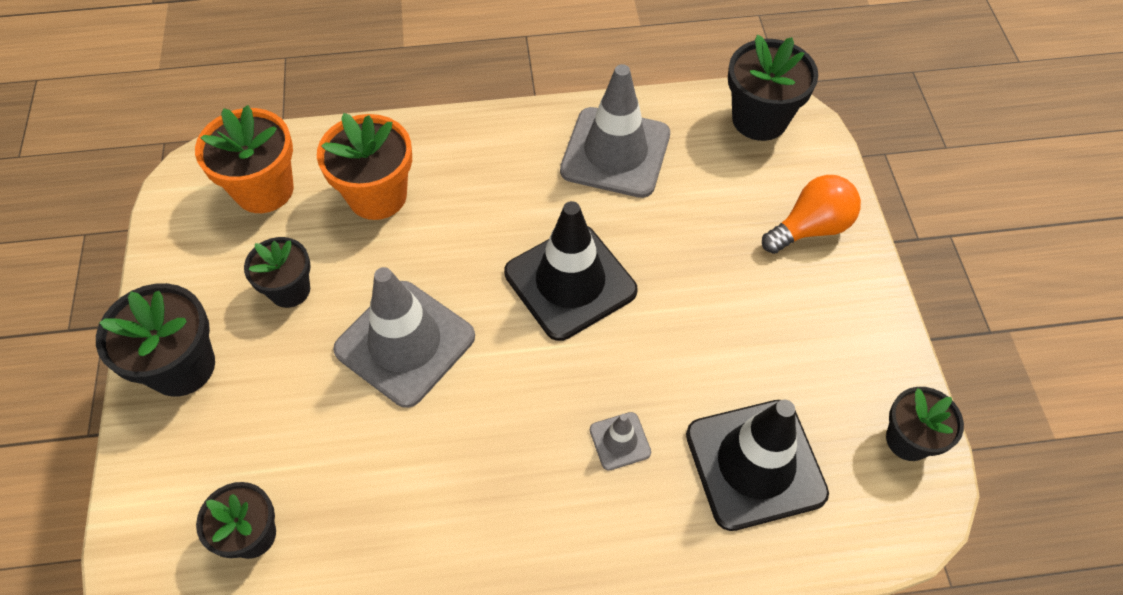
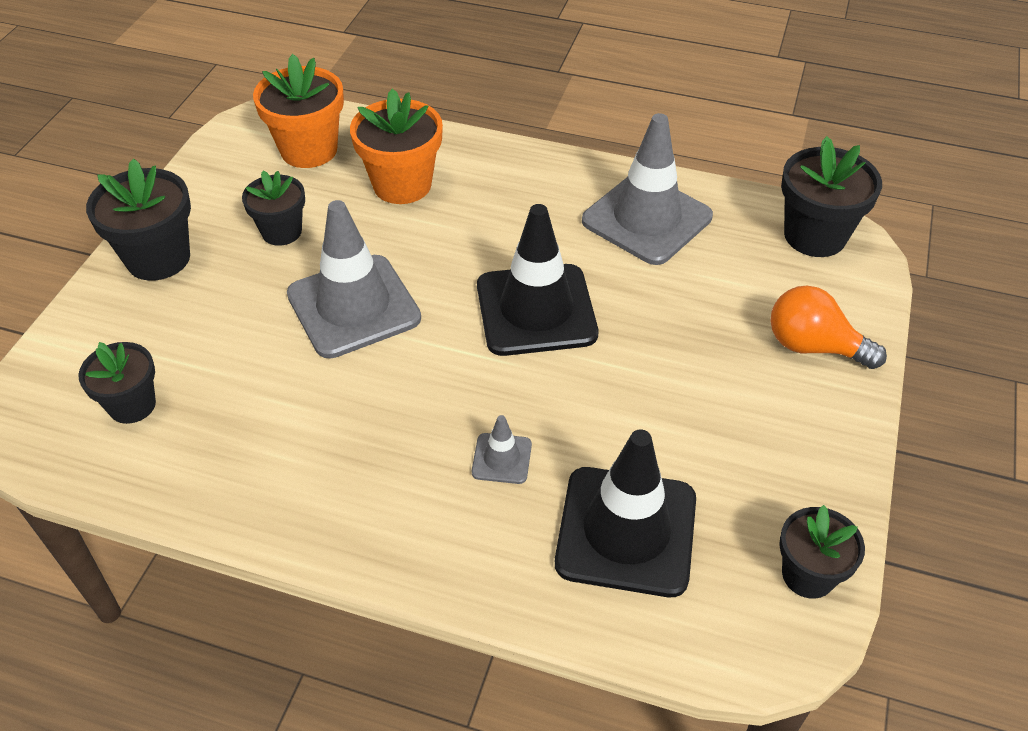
camera: 25 degrees right, 10 degrees down
(810, 228) = (813, 346): orange light bulb -> orange light bulb turned 150 degrees counterclockwise

